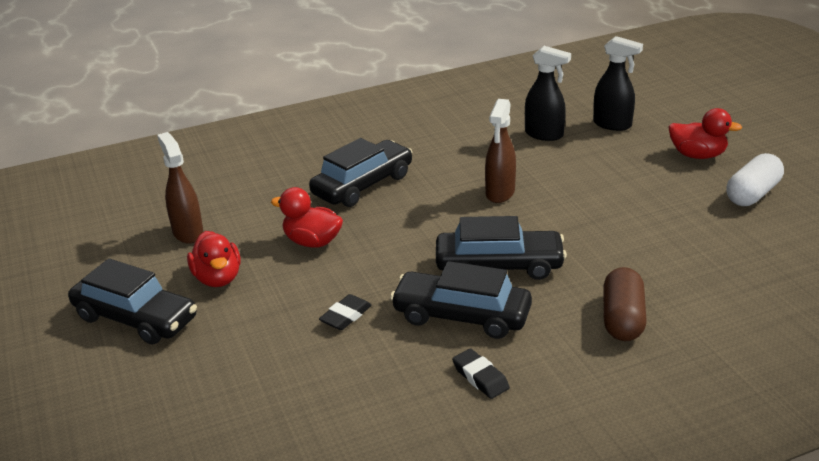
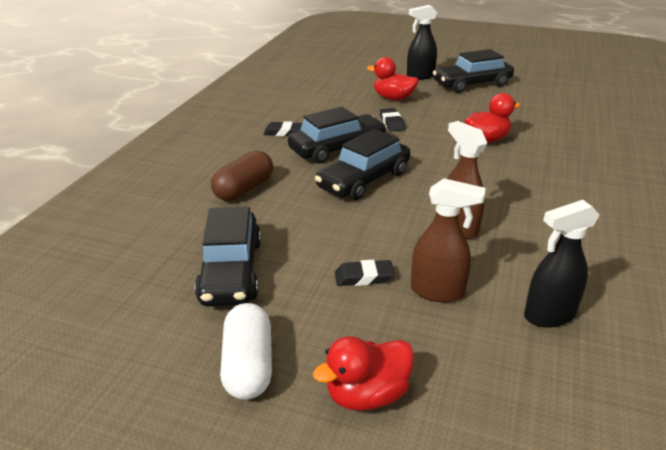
camera: 130 degrees right, 0 degrees up
(188, 232) = (550, 113): brown spray bottle -> brown spray bottle (438, 291)
(218, 278) = (482, 107): red duck -> red duck (393, 98)
(363, 185) = (549, 181): black car -> black car (231, 271)
(612, 124) = (522, 385): black spray bottle -> black spray bottle (420, 76)
(619, 199) = (364, 277): none -> black eraser
(622, 319) = (244, 189): brown capsule -> brown capsule turned 75 degrees clockwise

